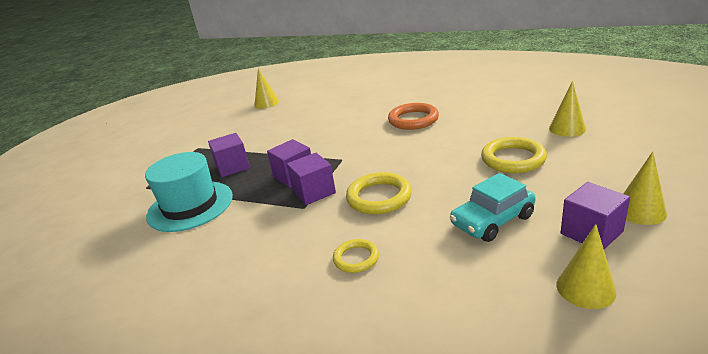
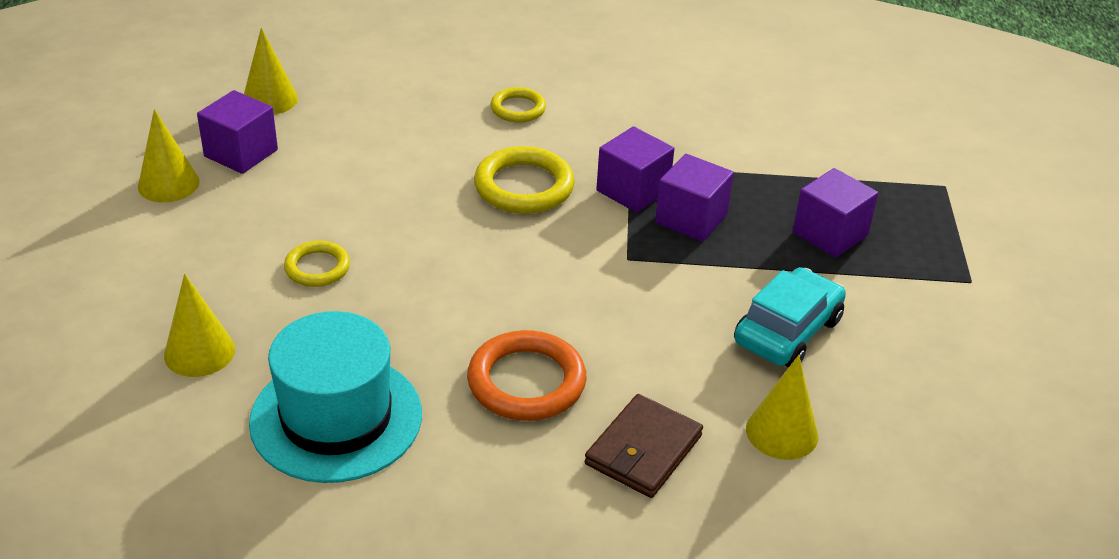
camera: 155 degrees right, 10 degrees up
(190, 206) = (816, 159): turquoise hat -> turquoise hat (336, 418)
(266, 103) = (986, 462): yellow cone -> yellow cone (782, 432)
(377, 104) = (643, 450): none -> brown wallet
(492, 220) = (358, 161): turquoise car -> turquoise car (787, 331)
(513, 159) = (317, 268): yellow ring -> yellow ring, size x0.60

